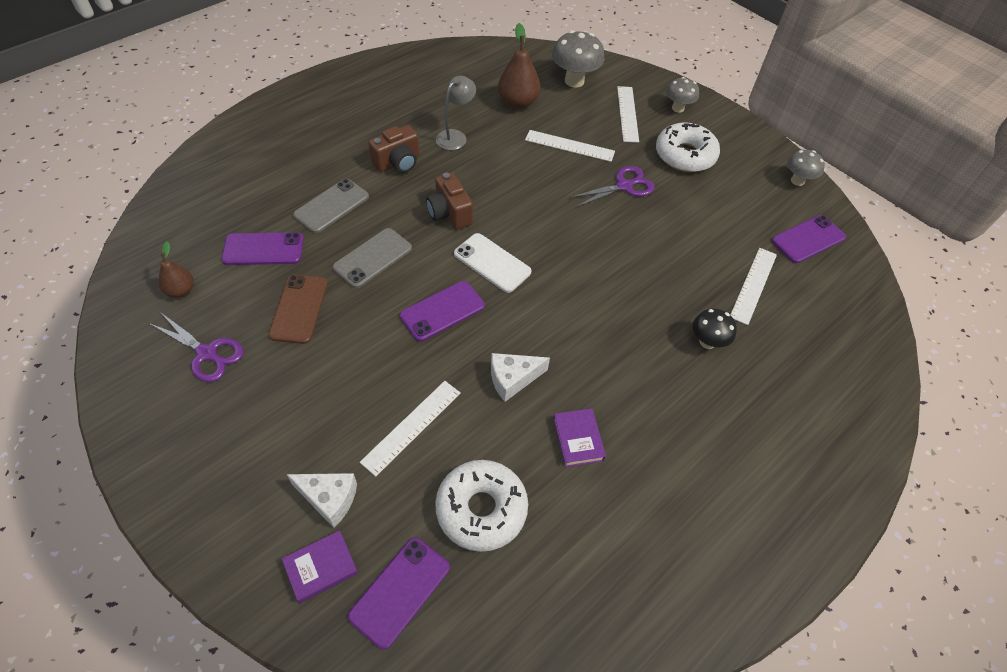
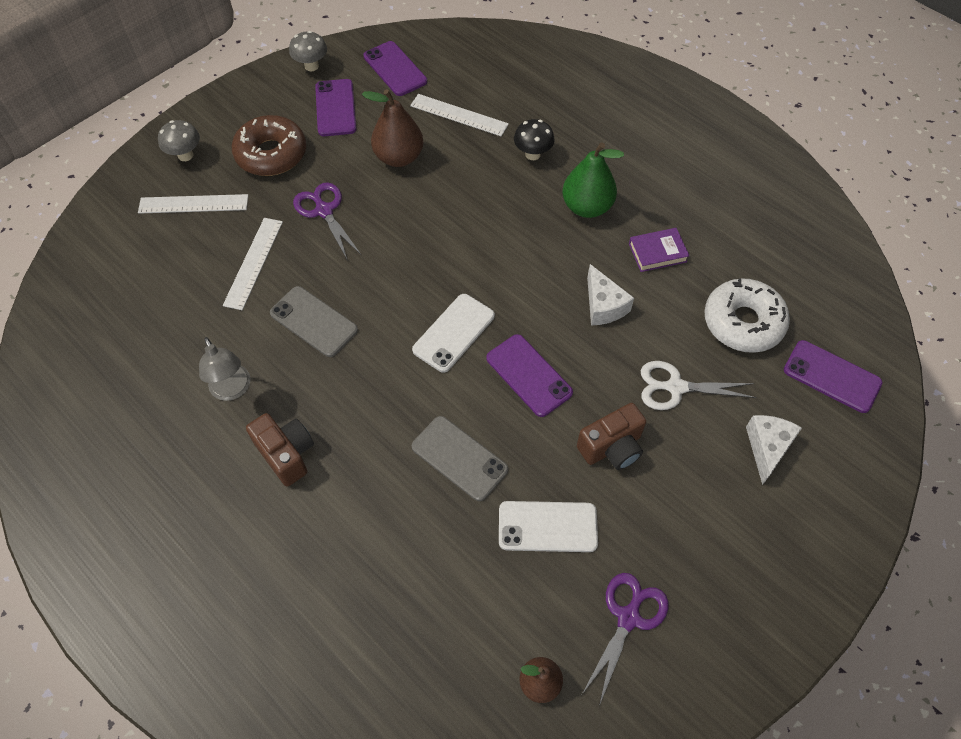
camera: 90 degrees left, 5 degrees up
(263, 249) = (457, 594): purple phone -> purple phone (335, 108)
(299, 309) = (547, 527): brown phone -> white phone
(321, 568) = (832, 442): purple book -> none
(331, 206) = (373, 524): grey phone -> grey phone (313, 322)
(412, 427) = (675, 387): white ruler -> white scissors
(449, 213) = (378, 383): brown camera -> brown camera (612, 447)
(455, 136) = (232, 390): grey lamp -> grey lamp turned 150 degrees counterclockwise
(518, 103) = (165, 321): brown pear -> brown pear (399, 157)
(574, 81) = (121, 259): grey mushroom -> none
(638, 382) = (587, 207): none -> green pear
(685, 155) = (271, 154): white donut -> brown donut

